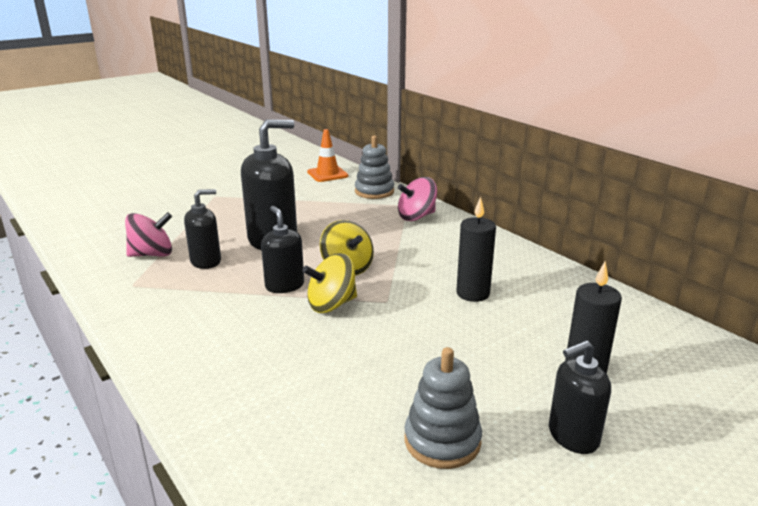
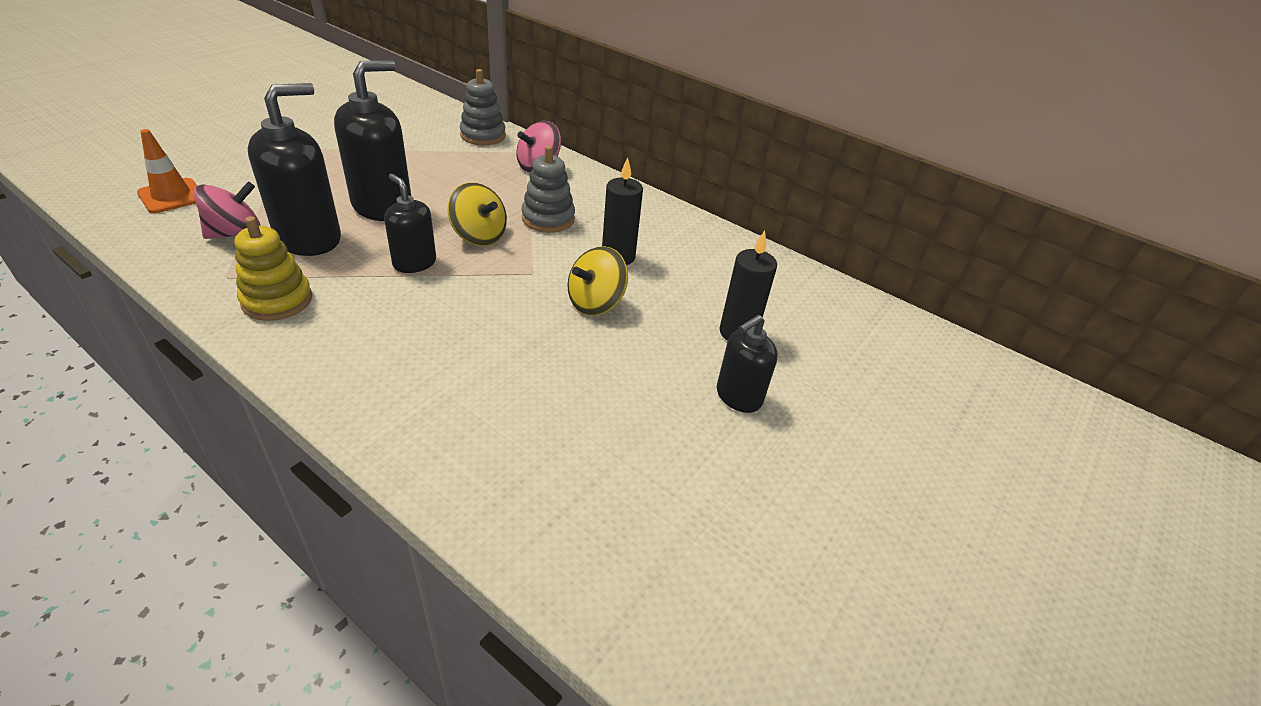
camera: 20 degrees left, 15 degrees up
(163, 306) = (277, 300): none -> yellow stacking toy
(206, 261) = (309, 238): black soap dispenser -> black soap dispenser, size x1.71
(327, 174) = (421, 113): orange traffic cone -> orange traffic cone (172, 196)
(331, 304) = (474, 281): yellow spinning top -> yellow spinning top (595, 303)
(442, 441) = (624, 417): grey stacking toy -> grey stacking toy (548, 219)

